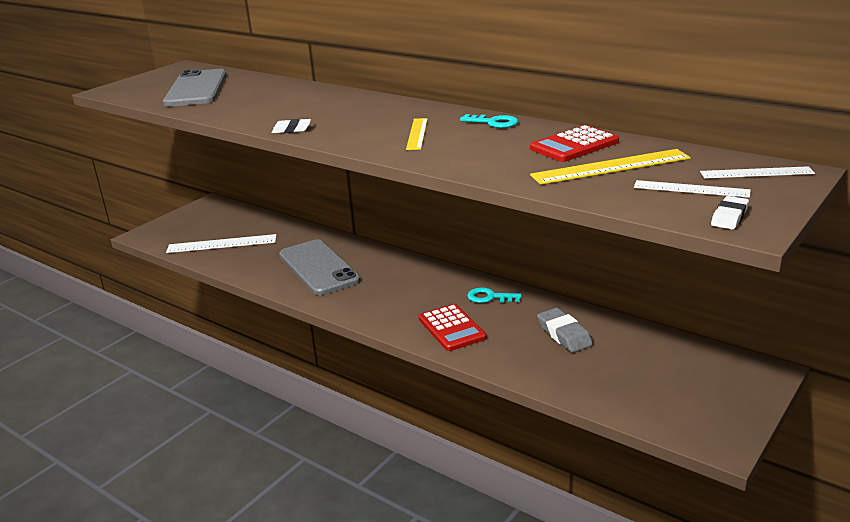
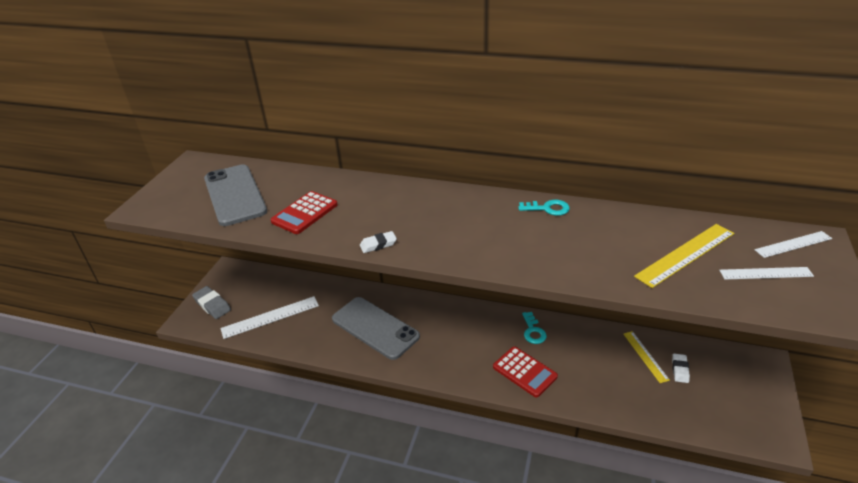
camera: 20 degrees left, 10 degrees up
(417, 133) = (495, 233): yellow ruler -> yellow ruler (645, 356)
(489, 297) = (533, 331): turquoise key -> turquoise key turned 90 degrees counterclockwise
(564, 334) = (611, 358): grey eraser -> grey eraser (212, 305)
(574, 145) = (636, 230): red calculator -> red calculator (305, 213)
(729, 217) = (820, 304): white eraser -> white eraser (680, 370)

